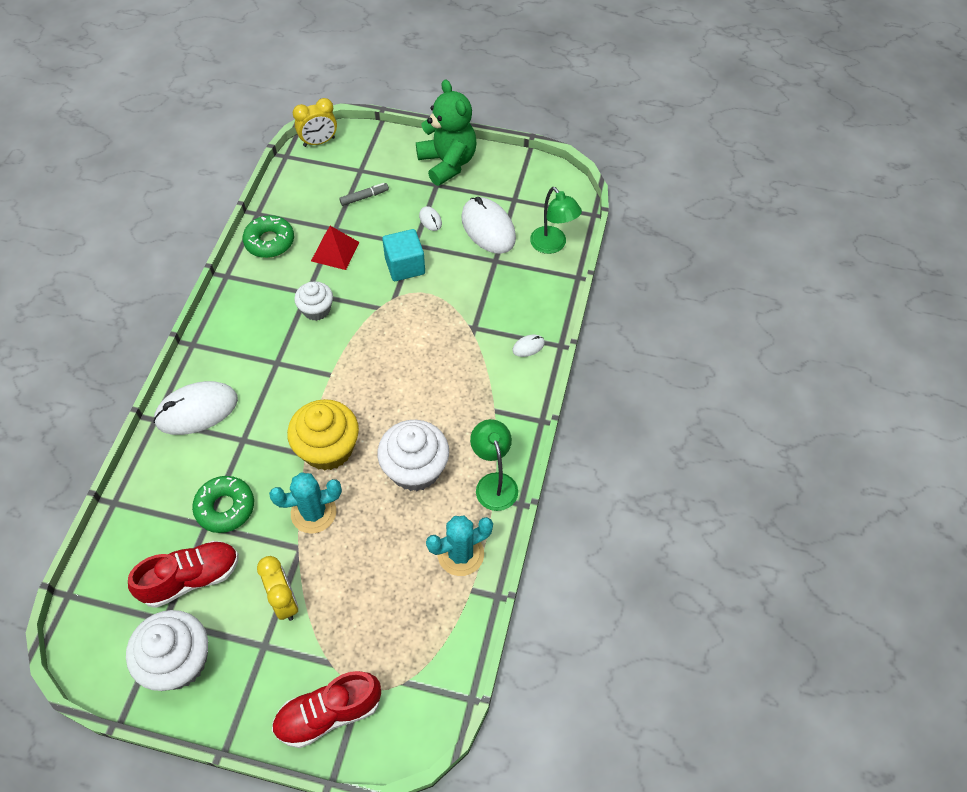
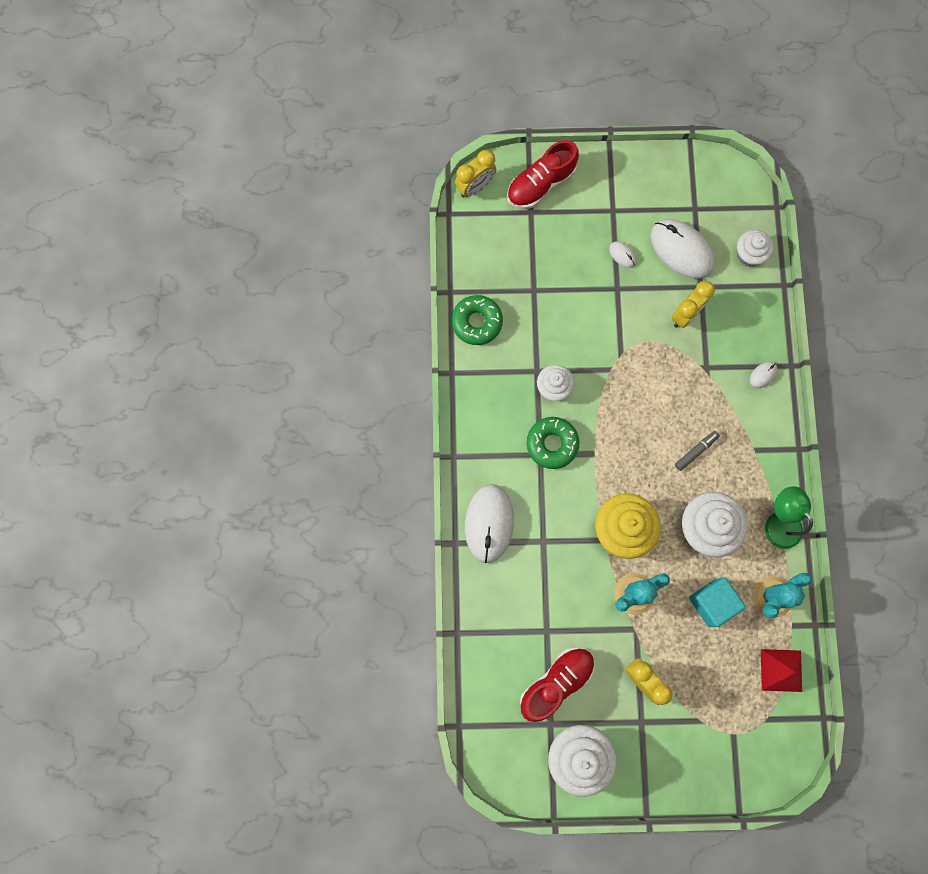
camera: 15 degrees left, 20 degrees up
(197, 410) = (489, 523): white mouse -> white mouse turned 45 degrees counterclockwise
(225, 508) = (556, 610): green donut -> green donut (552, 444)
(329, 714) = (716, 762): red shoe -> red shoe (540, 184)
(335, 251) = (545, 316): red pyramid -> red pyramid (781, 670)
(364, 197) = (547, 244): grey marker -> grey marker (695, 451)
(405, 266) = (618, 316): turquoise cube -> turquoise cube (712, 602)
(448, 163) = (614, 180): green teddy bear -> none
(471, 279) = (686, 314): none -> yellow clock
(552, 245) = (749, 254): green lamp -> white cupcake

